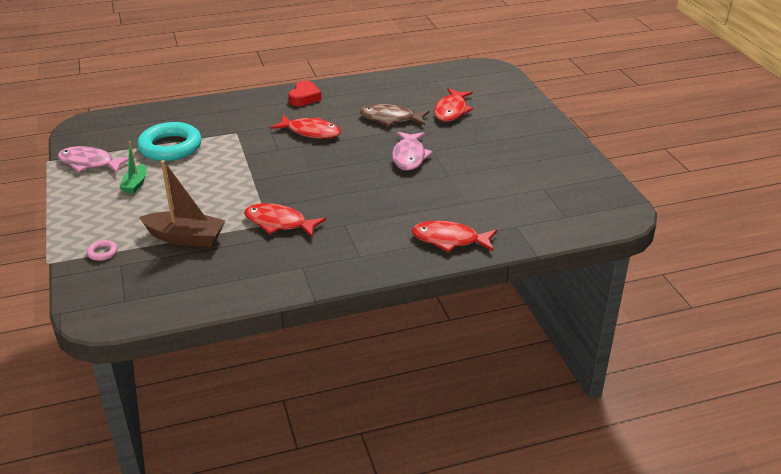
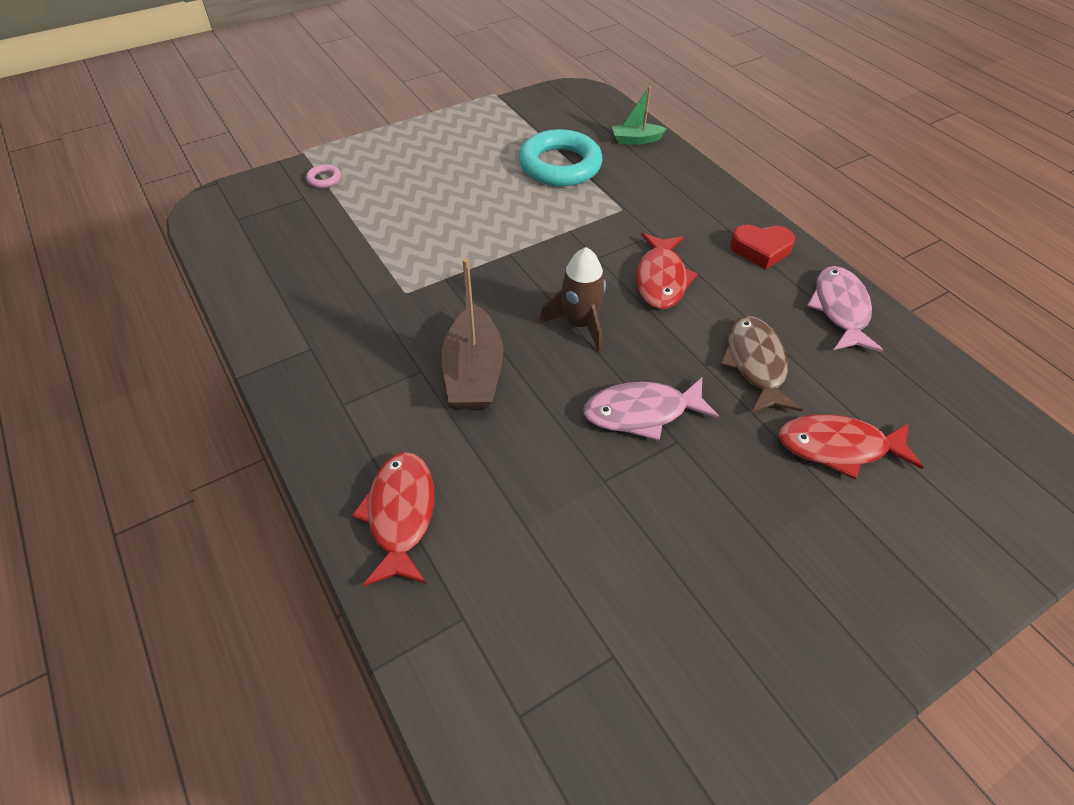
camera: 75 degrees right, 15 degrees up
(90, 163) = (500, 120): pink fish -> pink fish (840, 309)
(135, 184) = (466, 163): green boat -> green boat (636, 140)
(185, 238) = (362, 230): brown boat -> brown boat (473, 373)
(279, 223) = (409, 302): red fish -> none
(333, 164) = (579, 324): none -> brown rocket

